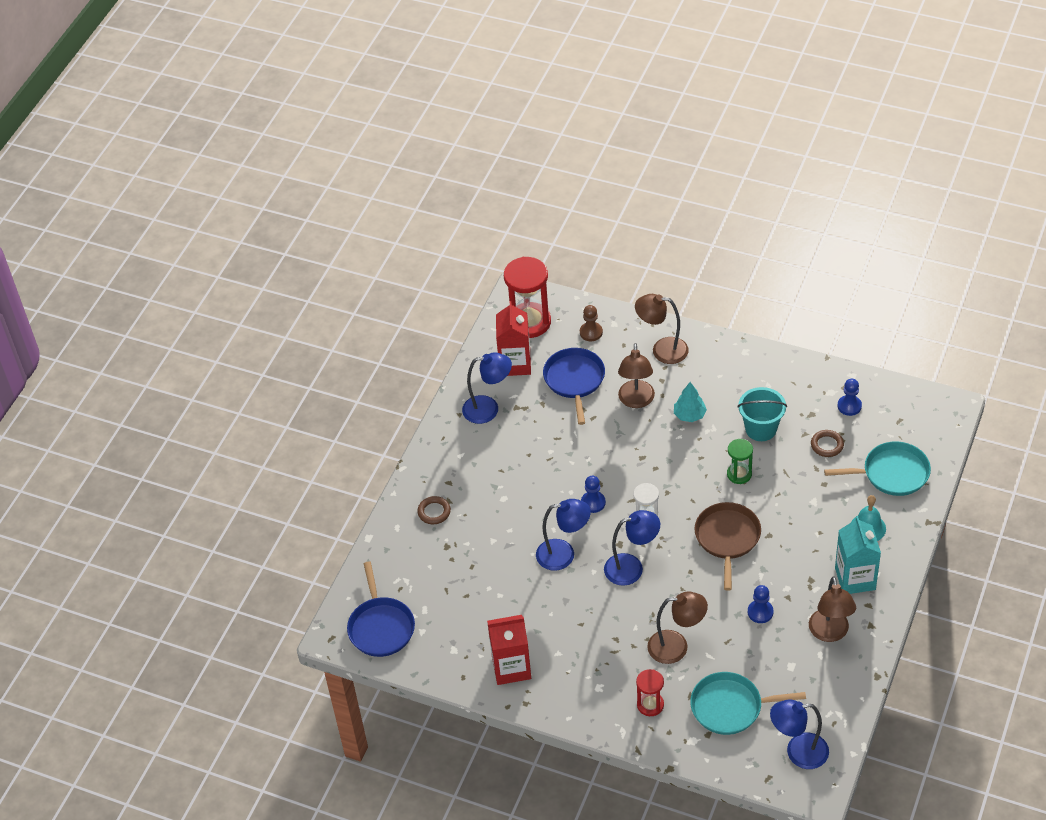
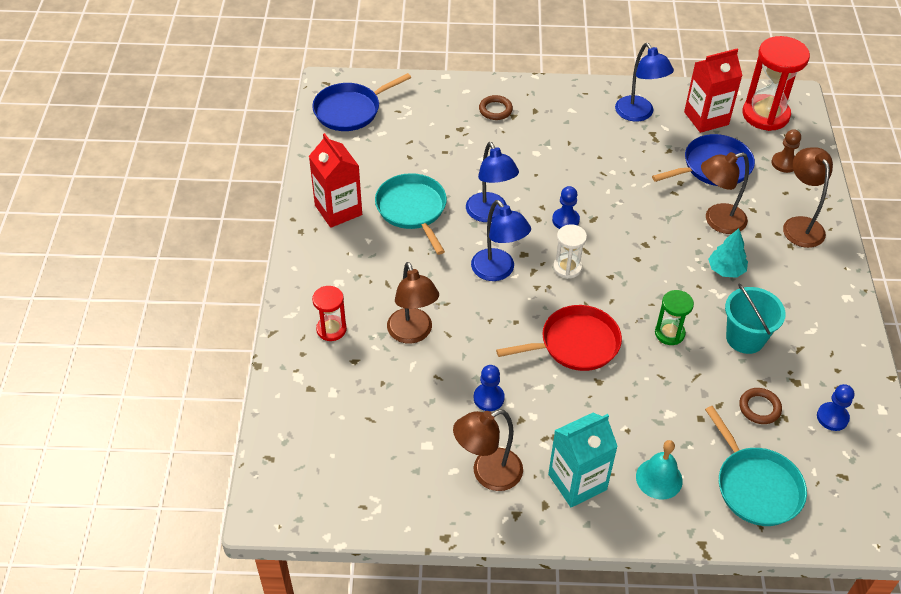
camera: 65 degrees right, 0 degrees up
(727, 538) = (575, 344): brown pan -> red pan
(730, 707) = (352, 400): turquoise pan -> turquoise pan (412, 209)
(798, 752) = (312, 479): blue lamp -> none

